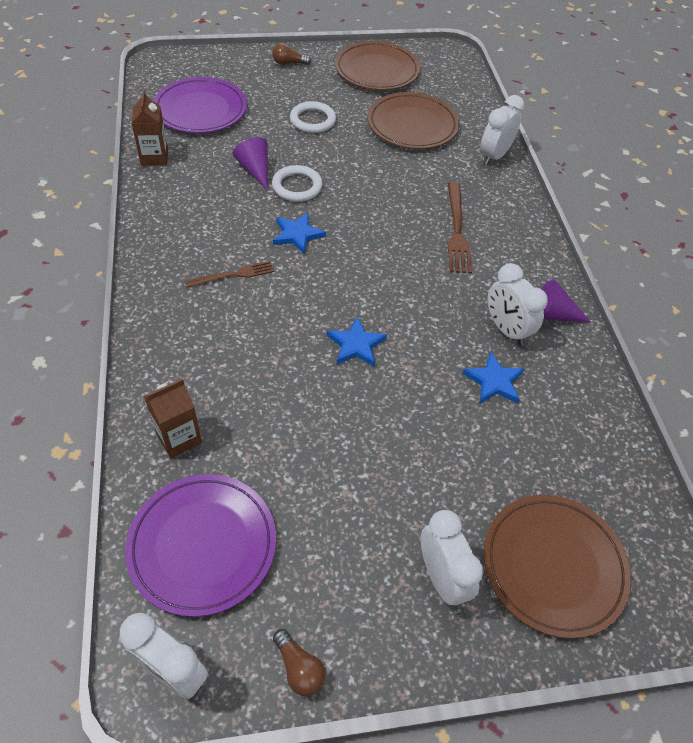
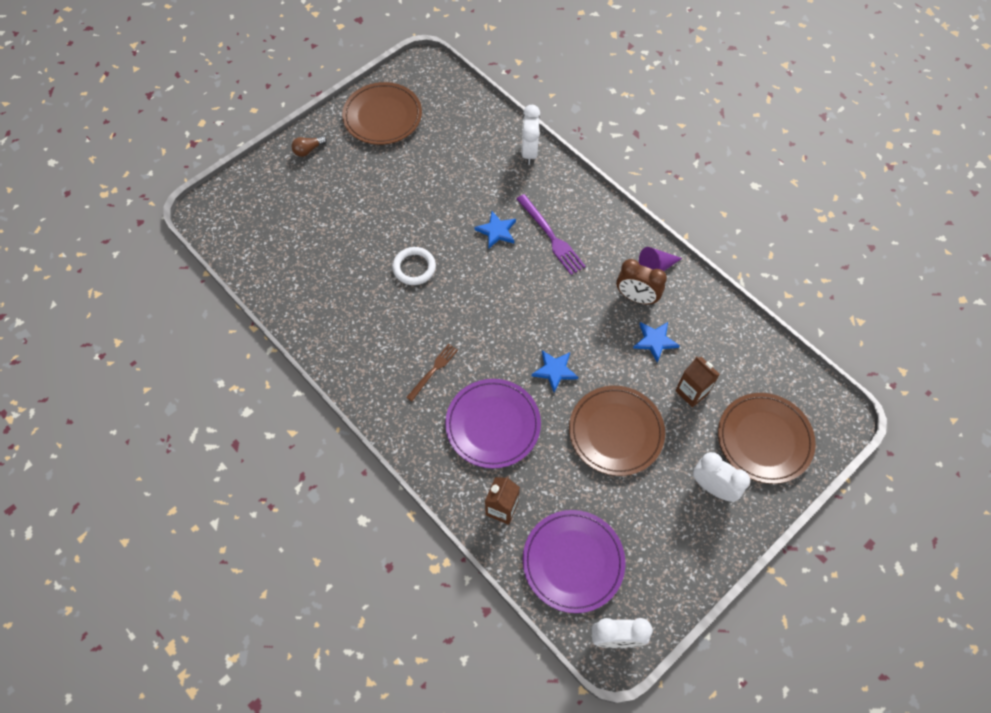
camera: 30 degrees left, 10 degrees up
(154, 157) = (287, 308): brown carton -> brown carton (691, 392)
(200, 110) = (281, 240): purple plate -> purple plate (493, 425)
(255, 170) = (372, 272): purple cone -> none
(297, 235) = (448, 309): blue star -> blue star (497, 231)
(299, 668) = (678, 589): brown light bulb -> none
(312, 120) = (375, 198): white ring -> none
(412, 125) = (451, 157): brown plate -> brown plate (616, 432)
(457, 230) = (551, 237): brown fork -> purple fork
(506, 329) = (636, 297): white clock -> brown clock

